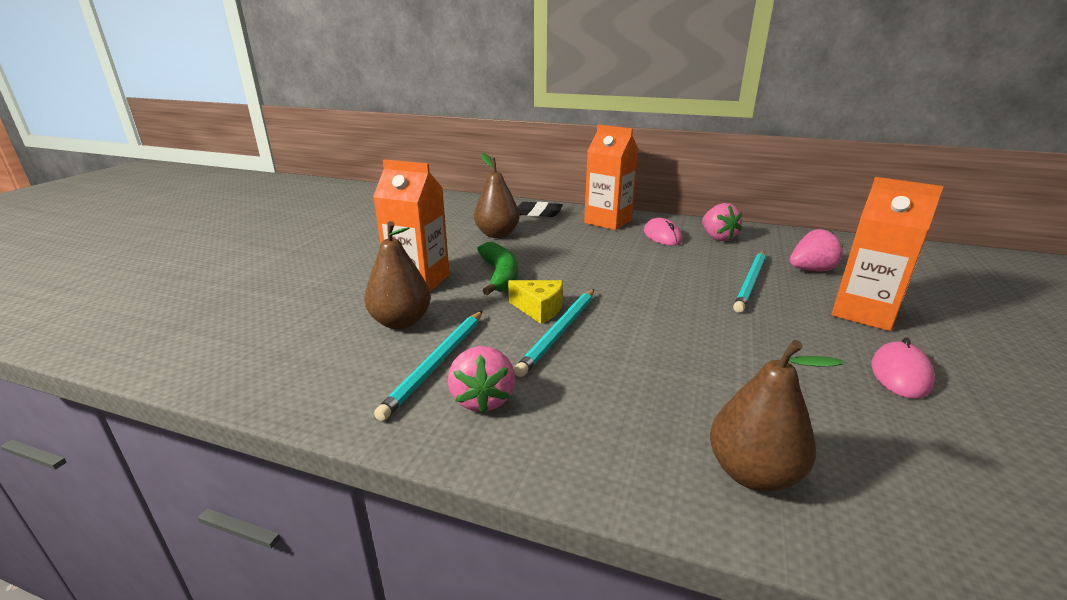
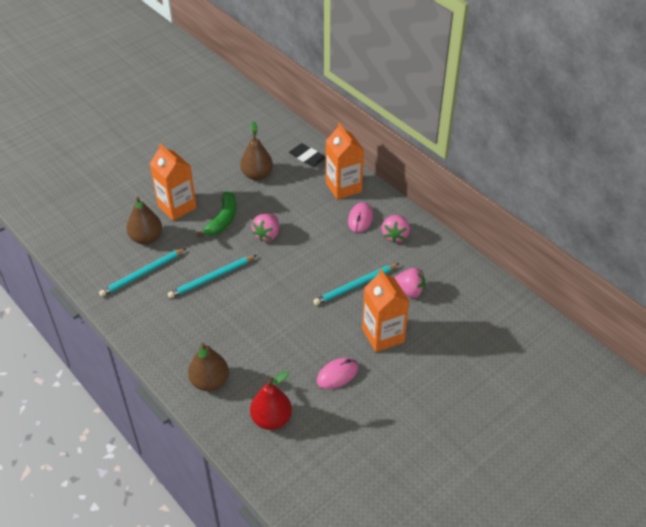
camera: 30 degrees right, 20 degrees up
(482, 399) = (145, 303): pink strawberry -> pink strawberry (267, 235)
(539, 309) = (218, 257): yellow cheese -> none
(943, 484) = (271, 419): none -> red pear

